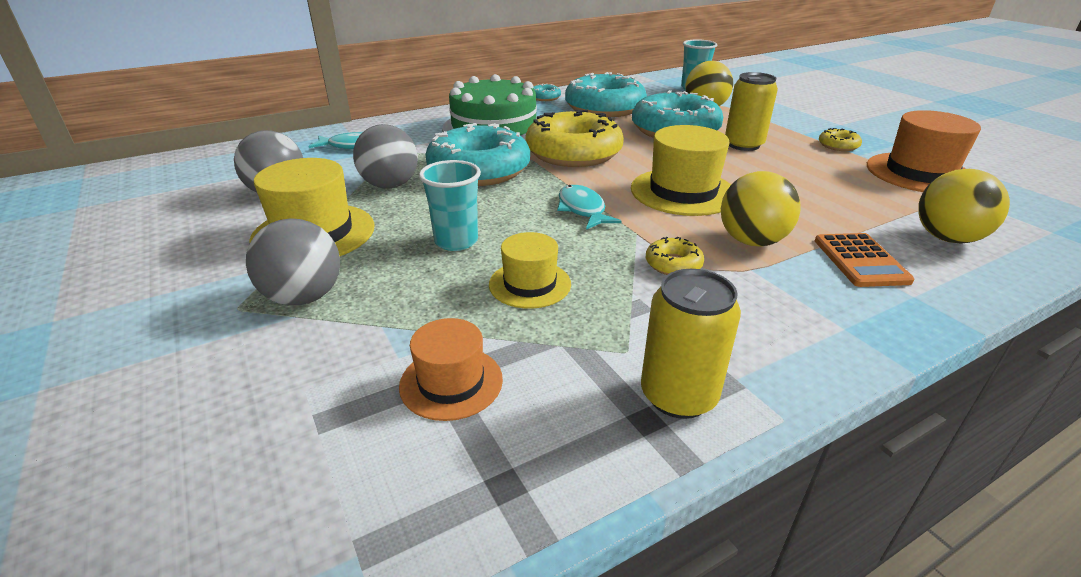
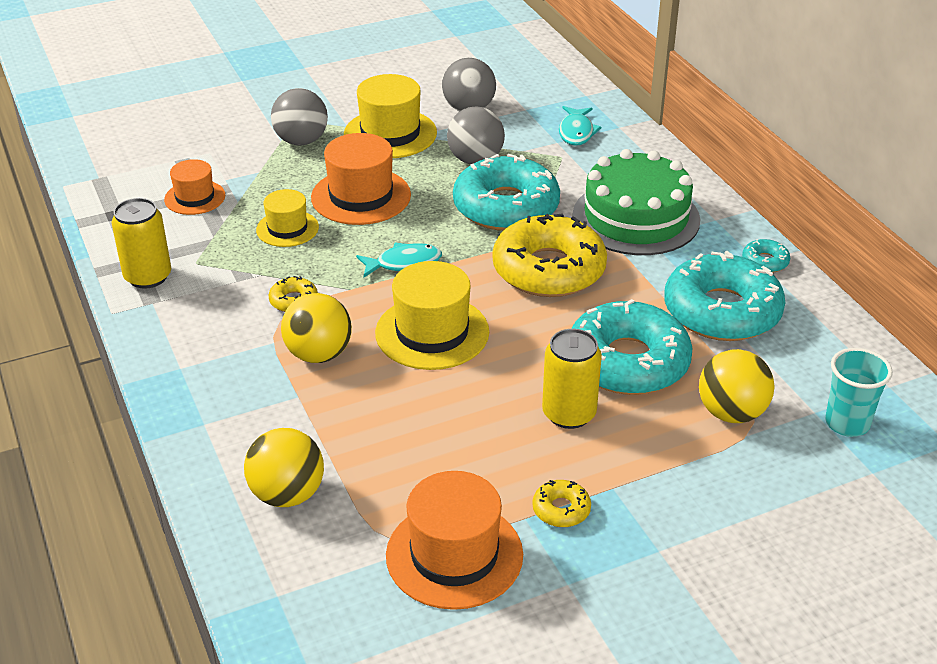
camera: 95 degrees right, 5 degrees up
(456, 241) = (361, 196): turquoise cup -> orange hat
(860, 260) = (266, 413): orange calculator -> none

